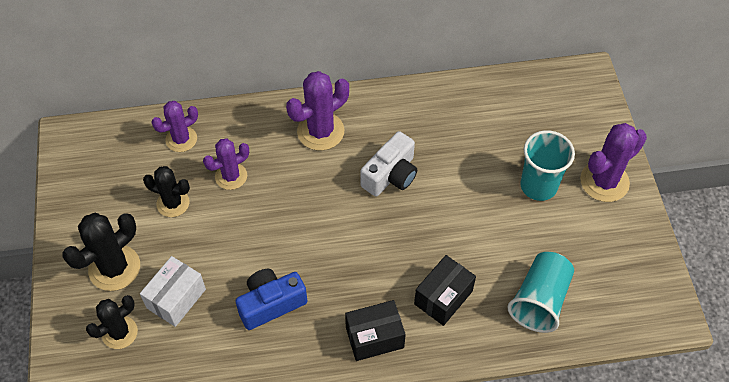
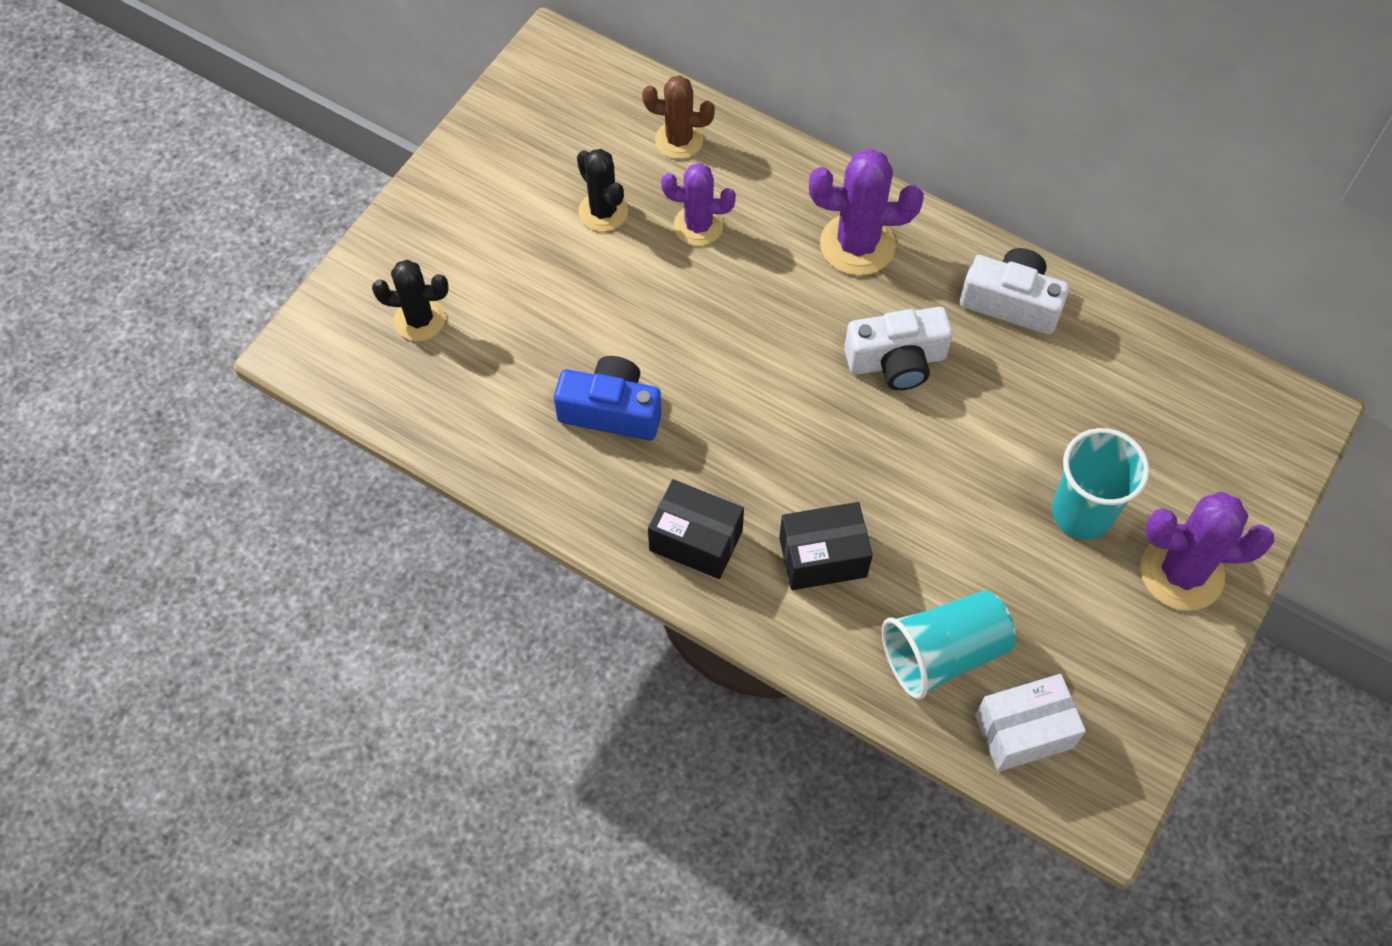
camera: 40 degrees right, 5 degrees up
(114, 268) = (475, 242): black cactus -> none
(176, 298) = (512, 326): white box -> white box (1023, 732)
(181, 139) = (679, 140): purple cactus -> brown cactus
(418, 109) = (1011, 302): none -> white camera

